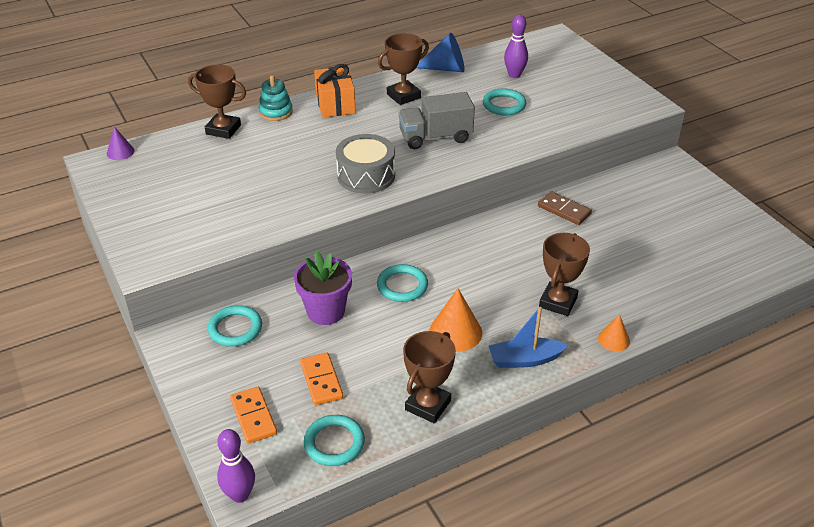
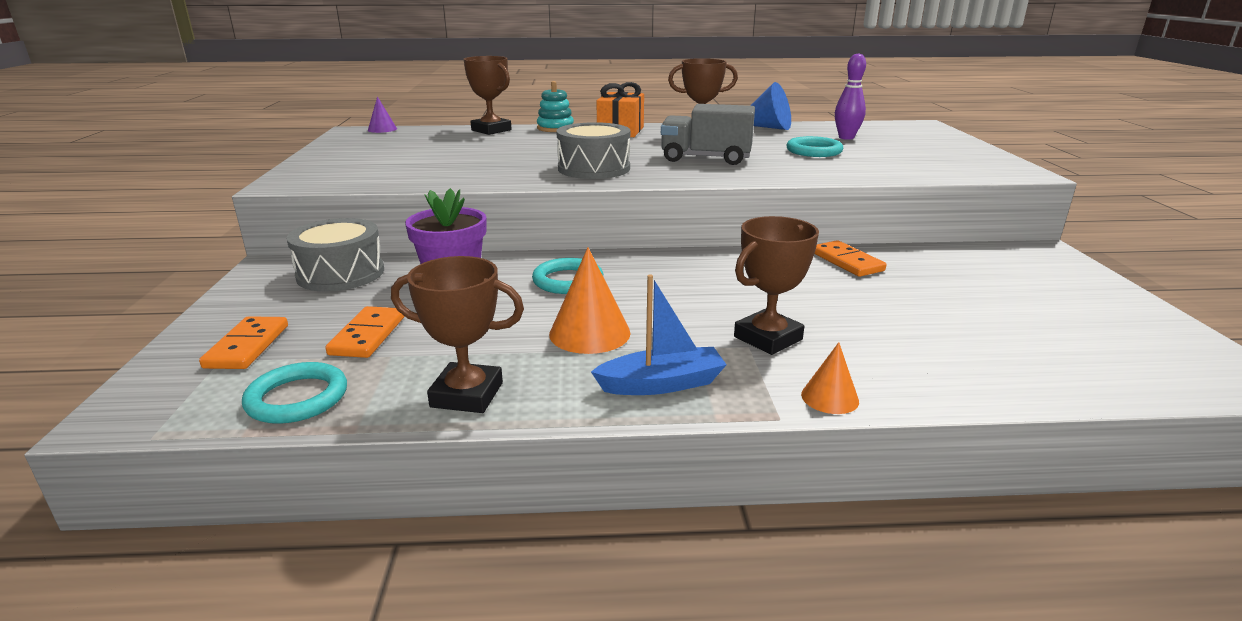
camera: 25 degrees right, 15 degrees down
(235, 329) = (341, 273): turquoise ring -> grey drum
(240, 495) = (113, 416): purple bowling pin -> none
(428, 405) = (467, 395): brown trophy -> brown trophy turned 45 degrees clockwise
(525, 359) = (661, 384): blue boat -> blue boat turned 150 degrees clockwise
(564, 210) = (847, 262): brown domino -> orange domino

